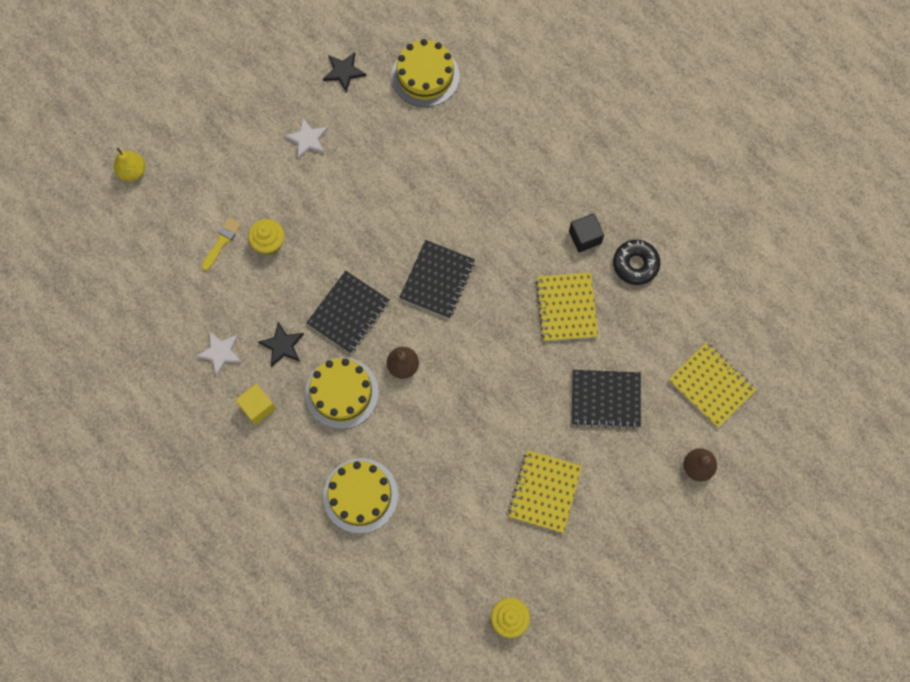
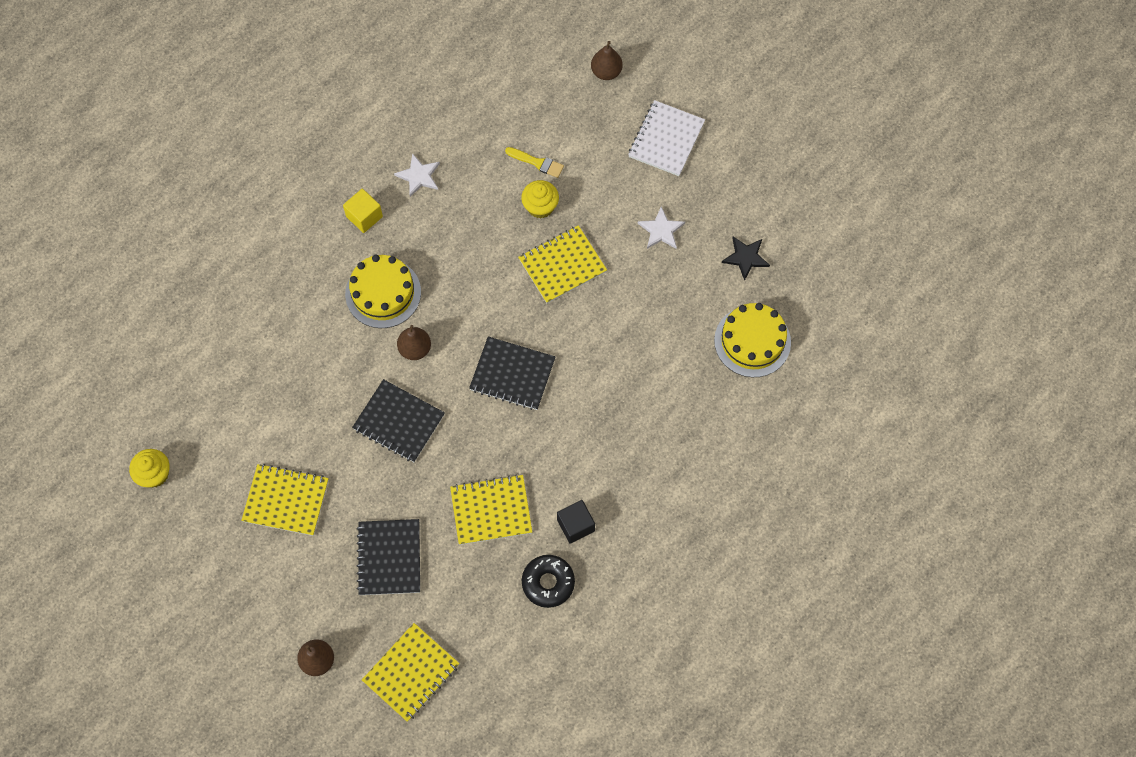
camera: 85 degrees right, 5 degrees down
(133, 171) = (606, 72): yellow pear -> brown pear
(214, 126) = (666, 139): none -> white notebook
(282, 345) = (430, 232): black star -> none
(332, 228) = (562, 265): none -> yellow notebook
(348, 313) = (469, 290): black notebook -> black notebook (398, 422)
(360, 495) = (277, 321): yellow cake -> none

